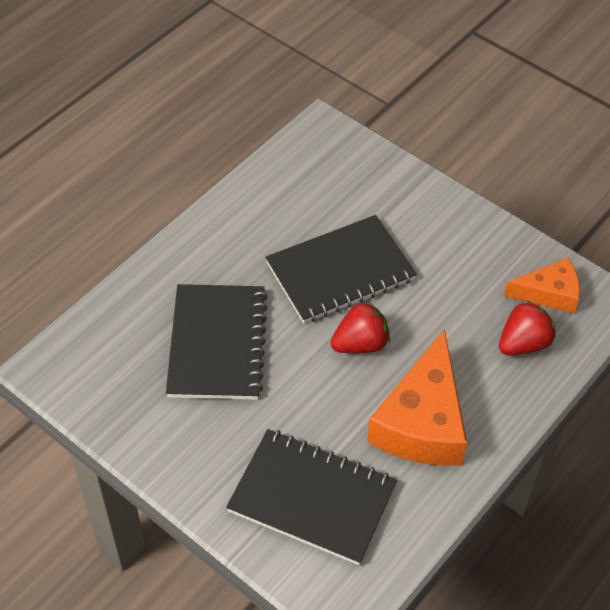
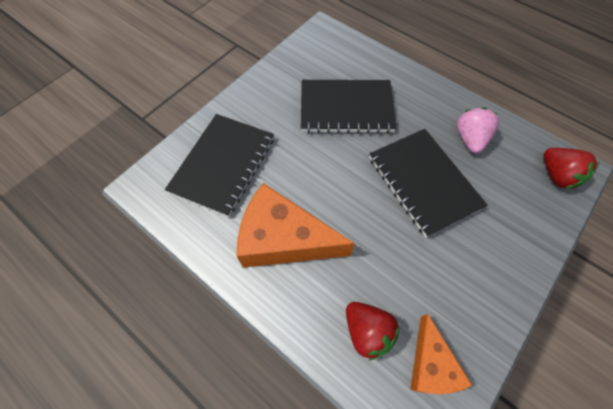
camera: 90 degrees right, 10 degrees up
(277, 216) = (469, 139): none -> pink strawberry
(360, 344) = (354, 196): red strawberry -> red strawberry (557, 176)

